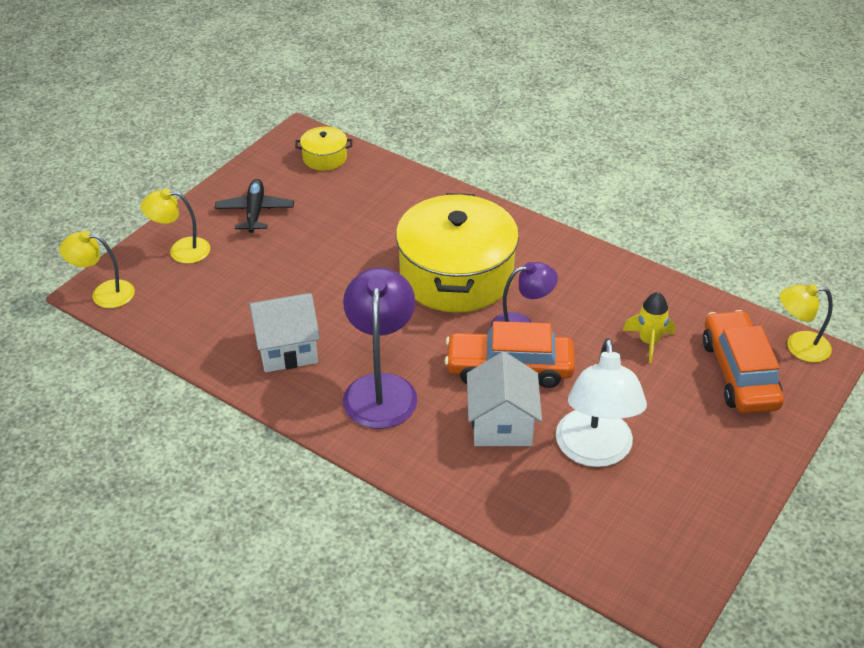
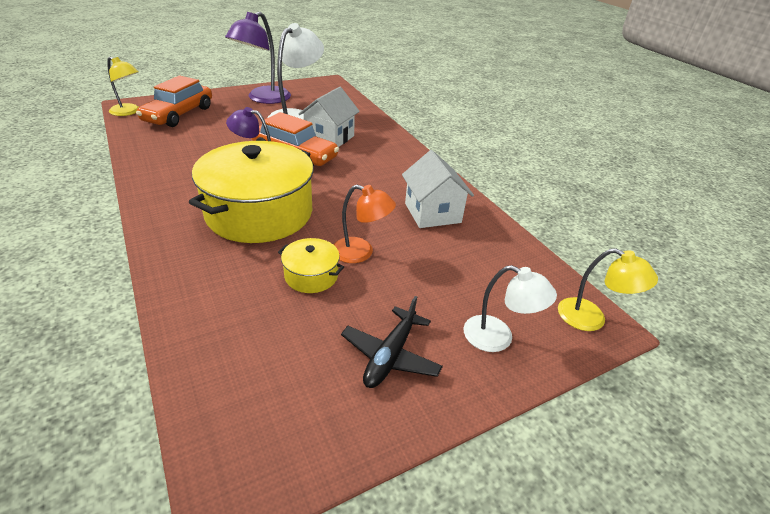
camera: 155 degrees left, 5 degrees down
(181, 250) = (498, 338): yellow lamp -> white lamp
(287, 349) = (432, 213): white house -> white house turned 60 degrees clockwise
(325, 158) = (241, 410): yellow pot -> yellow pot (311, 275)
(329, 274) = (361, 253): none -> orange lamp
(381, 388) = (383, 172): purple lamp -> purple lamp (263, 99)
(649, 342) = (198, 138): yellow rocket -> none

